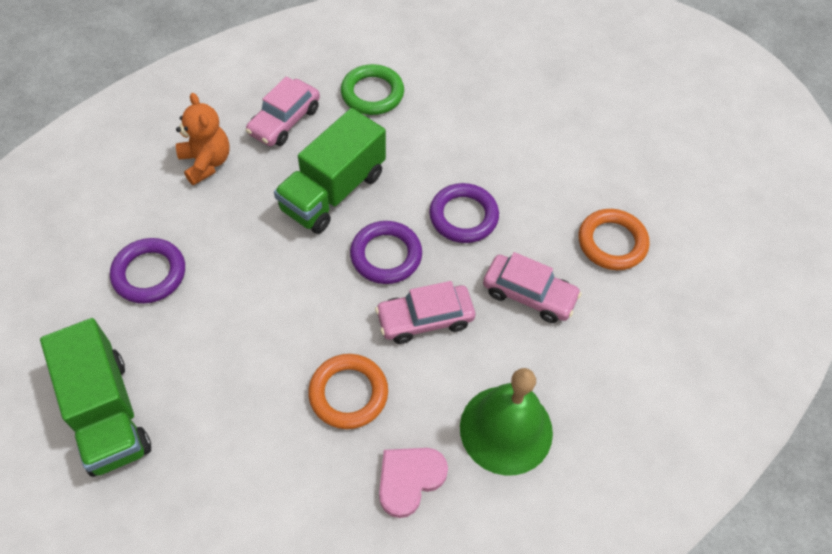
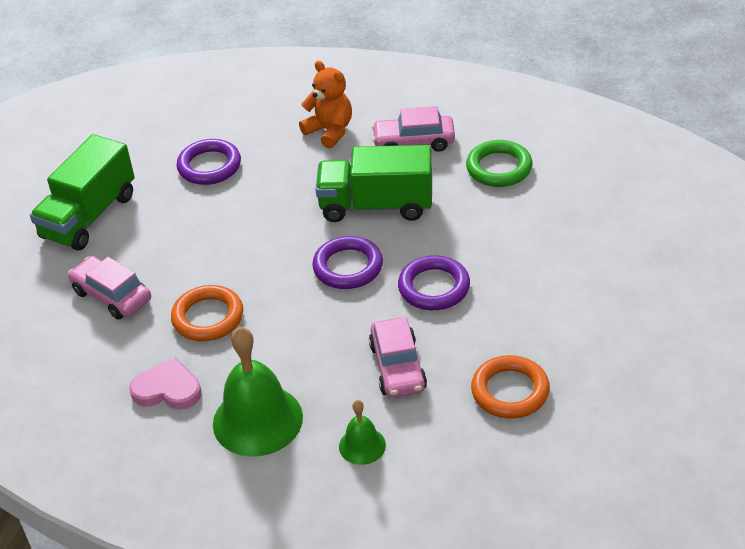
camera: 60 degrees right, 15 degrees down
(206, 163) = (330, 131): orange teddy bear -> orange teddy bear turned 75 degrees counterclockwise
(425, 319) = (311, 321): pink car -> pink car (112, 296)
(593, 371) = (362, 445): none -> green bell

